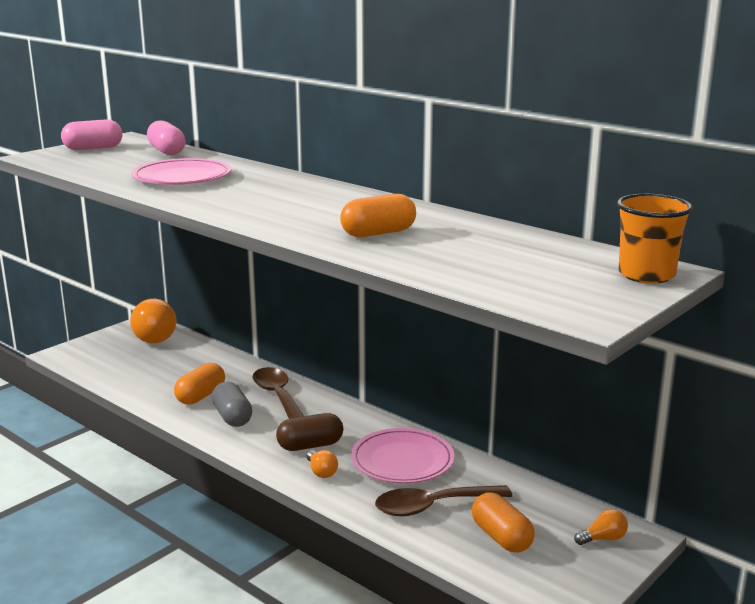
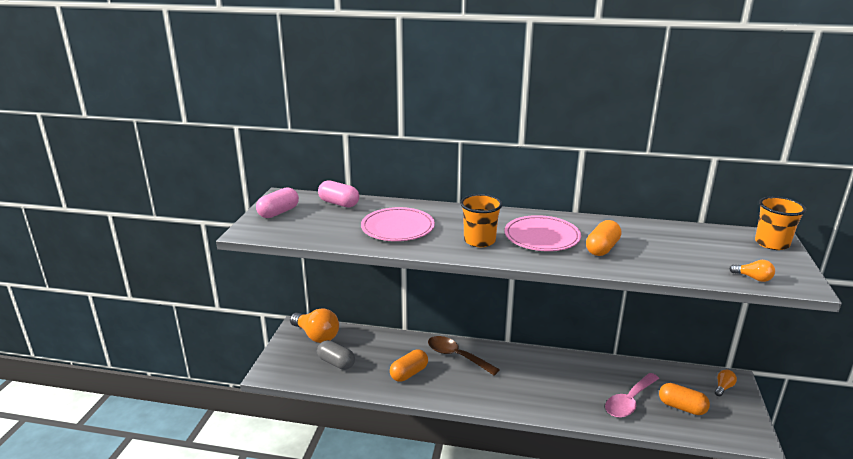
camera: 30 degrees left, 5 degrees up
(201, 396) = (409, 373): orange capsule -> orange capsule turned 45 degrees clockwise
(232, 417) = (448, 382): grey capsule -> grey capsule (336, 363)
(245, 201) = (479, 241): none -> orange cup
(310, 445) = (518, 386): brown capsule -> none
(321, 472) = (547, 402): orange light bulb -> orange light bulb (753, 278)
(402, 460) = (578, 376): pink plate -> pink plate (542, 237)
(433, 506) = (629, 401): brown spoon -> pink spoon

